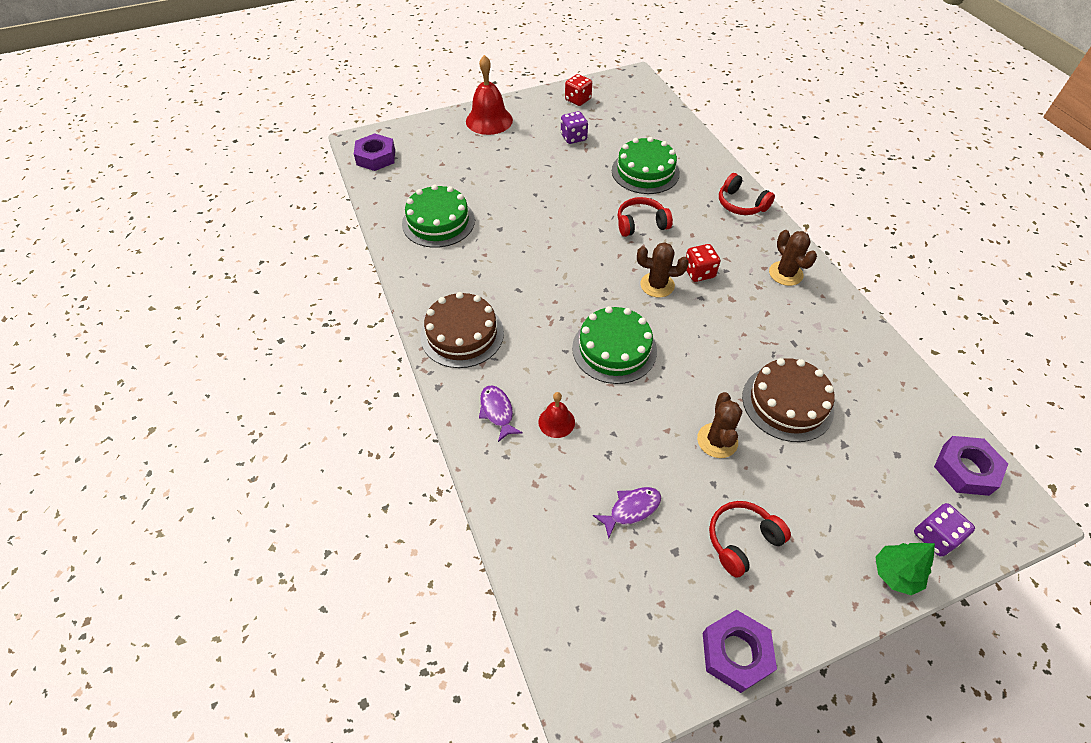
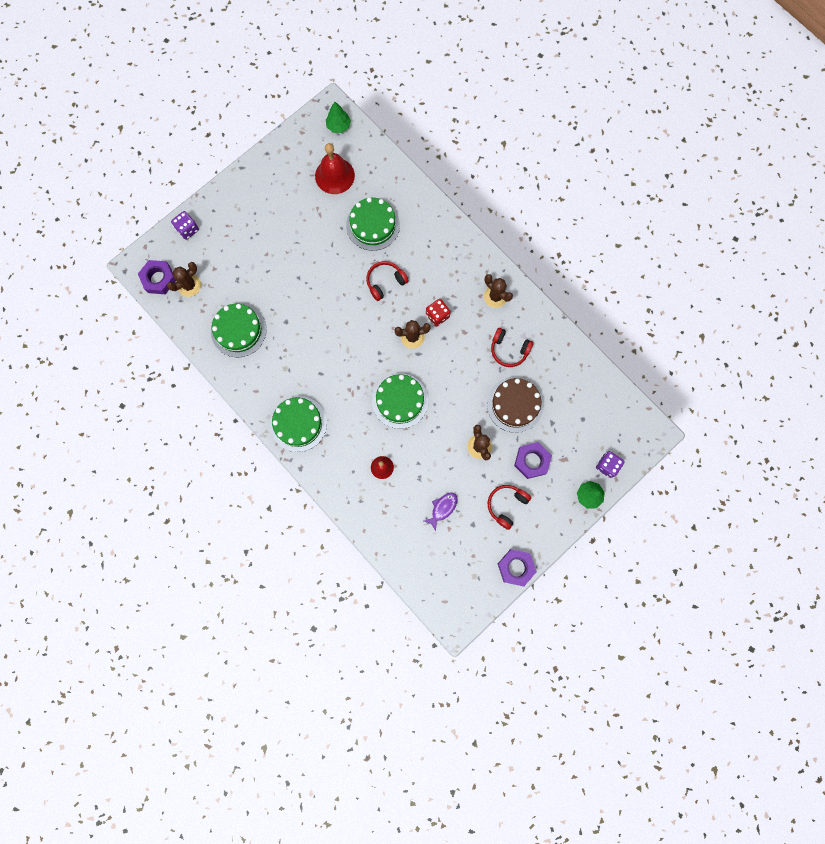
camera: 20 degrees left, 25 degrees up
(406, 170) = (189, 285): none -> brown cactus
(462, 334) = (298, 423): brown cake -> green cake
(489, 120) = (230, 205): red bell -> red bell (334, 175)
(497, 411) = (344, 473): purple fish -> none
(573, 137) = (305, 203): purple dice -> purple dice (188, 229)
(578, 100) = (293, 155): red dice -> none
(637, 90) = (338, 126): none -> green tree
(741, 204) = (451, 237): red headphones -> red headphones (509, 350)
(965, 469) = (621, 416): purple nut -> purple nut (531, 461)

